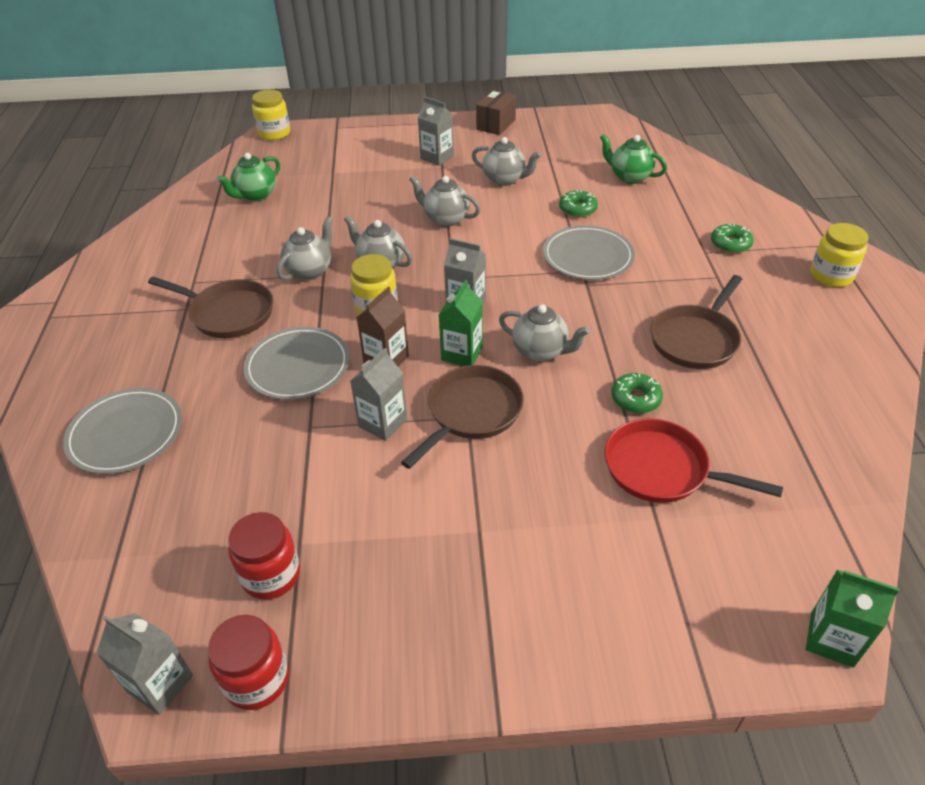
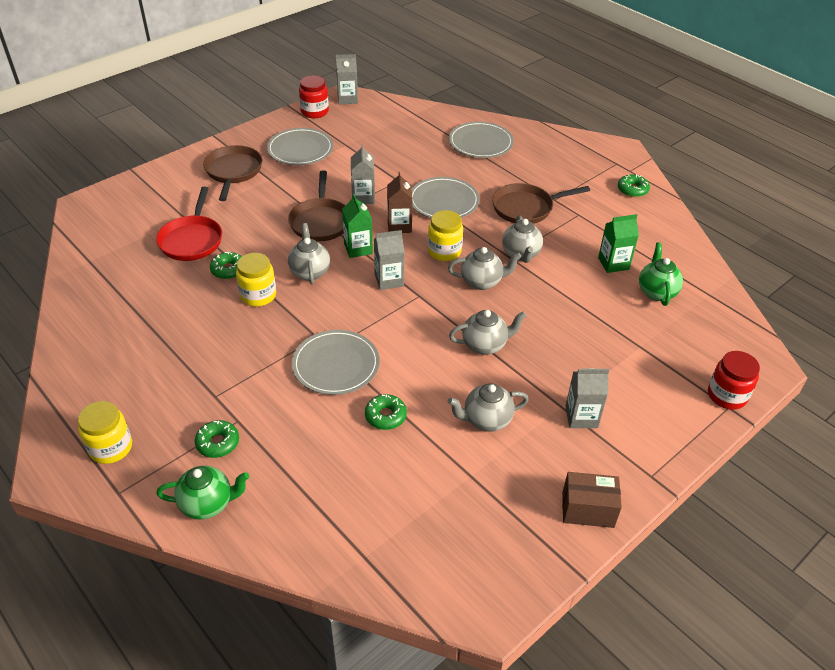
camera: 140 degrees right, 0 degrees up
(98, 280) = (632, 190): none -> green donut
(271, 575) = (345, 133): red jar -> red jar (727, 395)
(274, 133) = (764, 366): yellow jar -> yellow jar (258, 295)
(377, 576) = (300, 149): none -> grey plate
(496, 124) = (588, 510): brown box -> brown box turned 75 degrees counterclockwise
(540, 351) = (310, 272): grey teapot -> grey teapot turned 90 degrees clockwise
(629, 177) = (369, 494): green teapot -> green teapot (208, 504)
(662, 469) = (192, 240): red pan -> red pan turned 105 degrees clockwise
(696, 339) = (208, 328): brown pan -> brown pan (233, 172)
(831, 639) = (82, 208): green carton -> green carton (613, 263)

